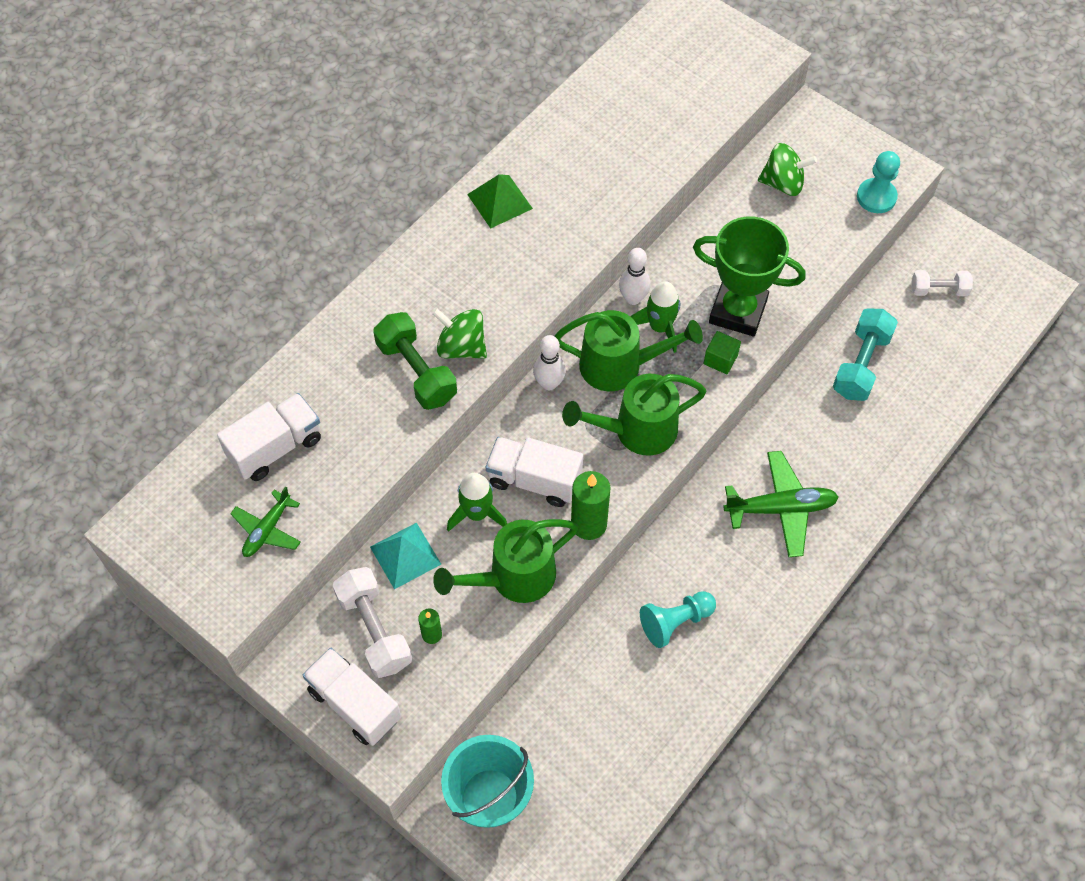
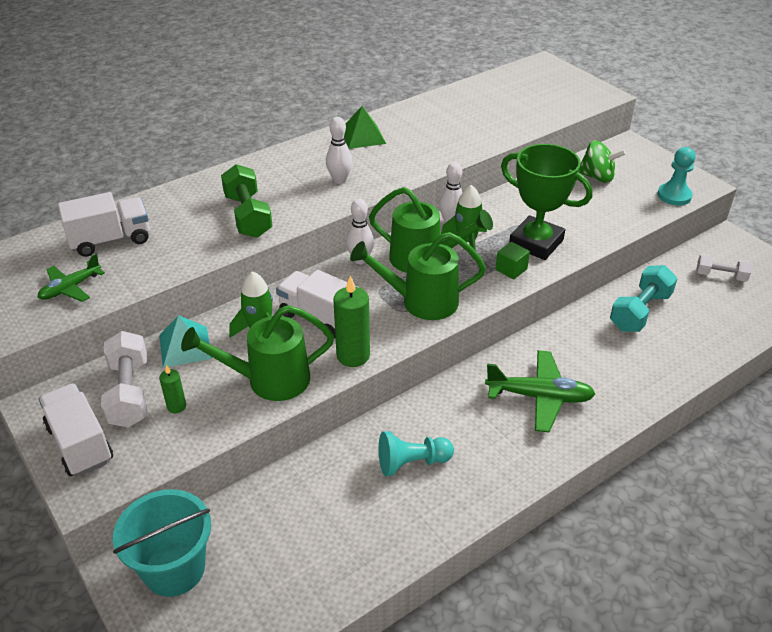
camera: 15 degrees right, 20 degrees down
(461, 347) = (291, 208): green spinning top -> none
(500, 287) = (339, 180): none -> white bowling pin

